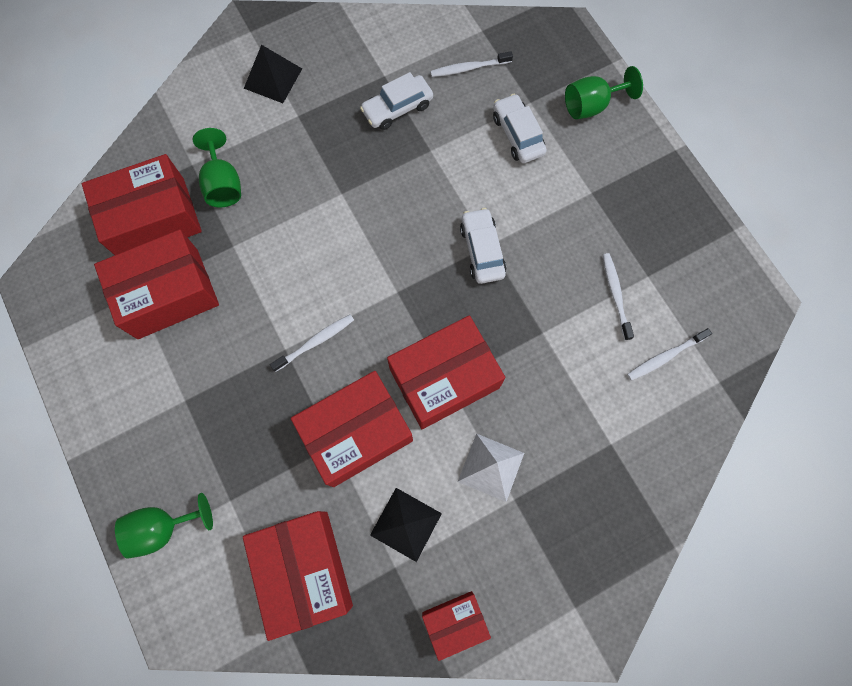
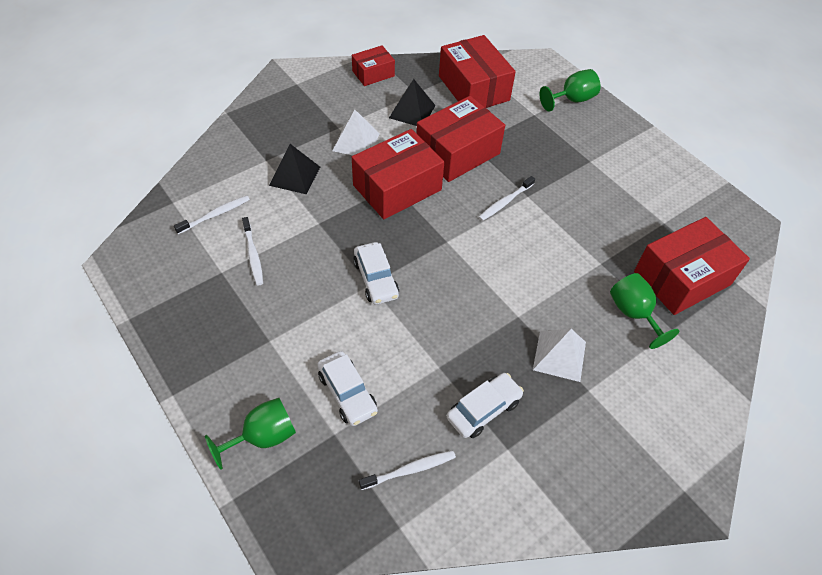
camera: 170 degrees right, 20 degrees down
(168, 293) = (638, 224): red box -> none
(273, 78) = (632, 431): black pyramid -> black pyramid (295, 176)
(313, 149) = (559, 356): none -> white pyramid

